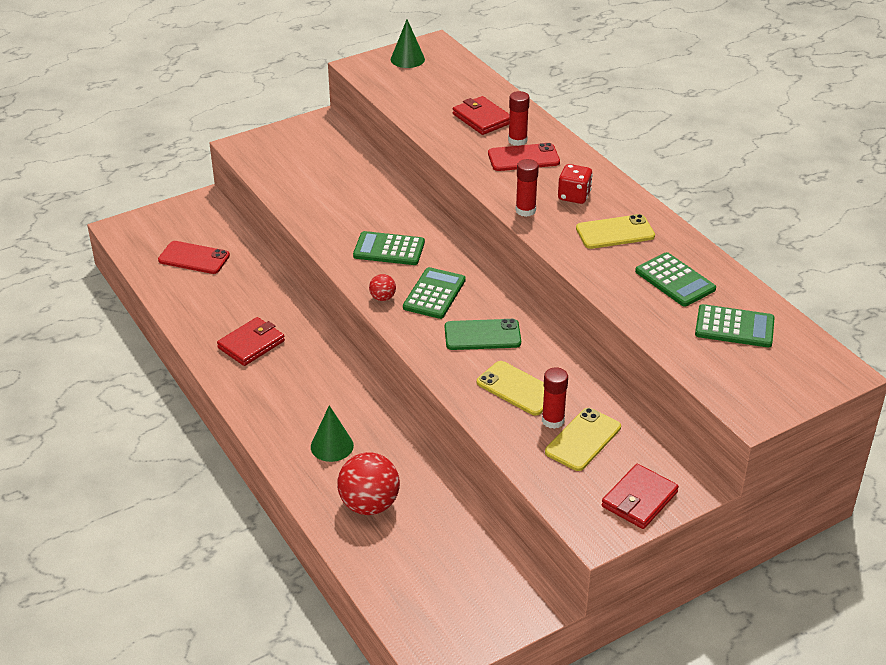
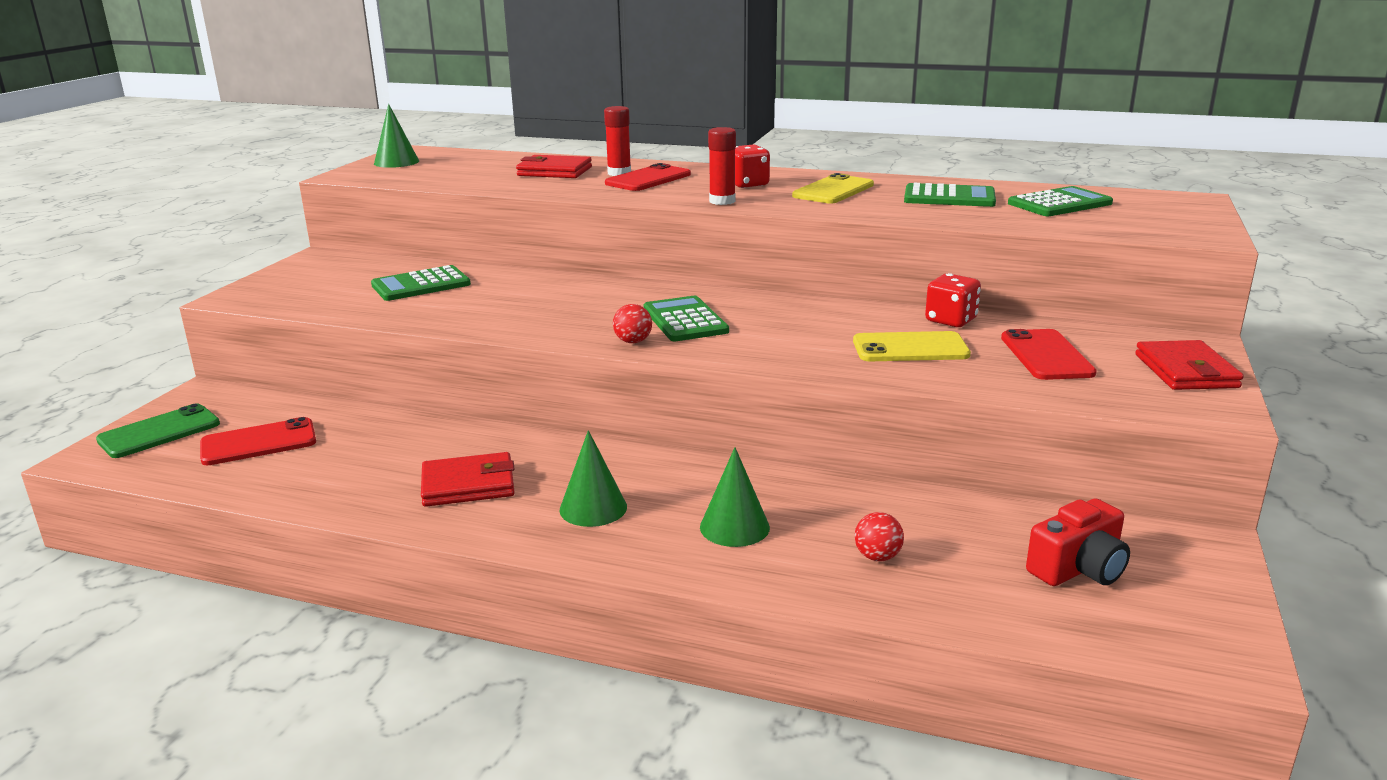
camera: 40 degrees left, 15 degrees down
(251, 344) = (468, 485): red wallet -> red wallet turned 75 degrees clockwise
(286, 394) = (593, 508): none -> green cone
(369, 505) = (877, 557): red ball -> red ball, size x0.48
(389, 249) = (570, 309): green calculator -> green calculator (421, 285)
(450, 573) = (1078, 568): none -> red camera
(482, 335) = (795, 328): green phone -> green phone (159, 432)
(553, 420) = (991, 355): red glue stick -> none
(582, 379) = (951, 320): none -> red dice
(583, 440) = (1046, 355): yellow phone -> red phone

